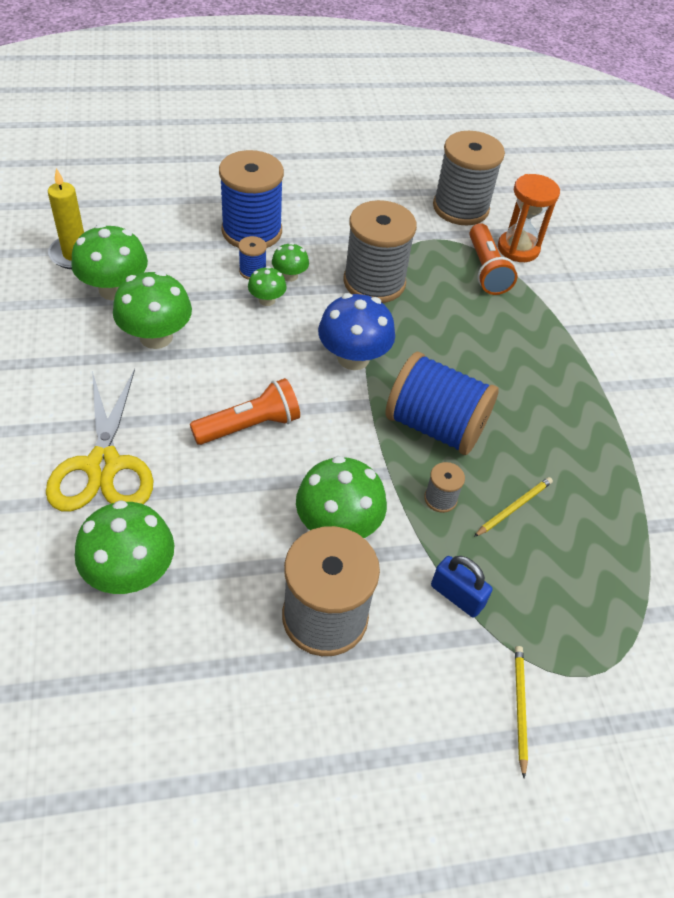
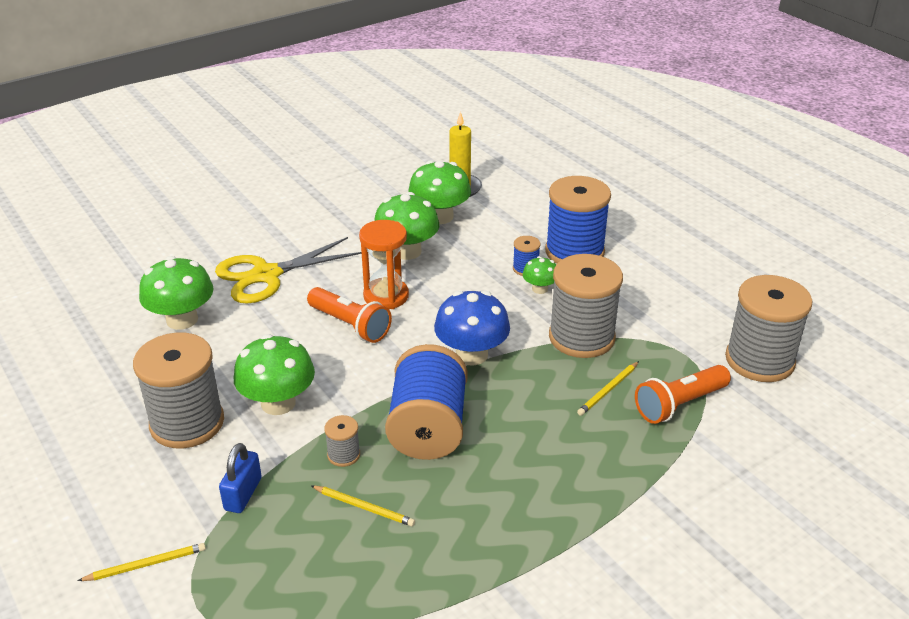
camera: 70 degrees right, 15 degrees down
(267, 300) = (498, 287): green mushroom -> none
(449, 298) = (608, 390): none -> yellow pencil
(518, 249) = (742, 419): orange hourglass -> orange hourglass (386, 296)

